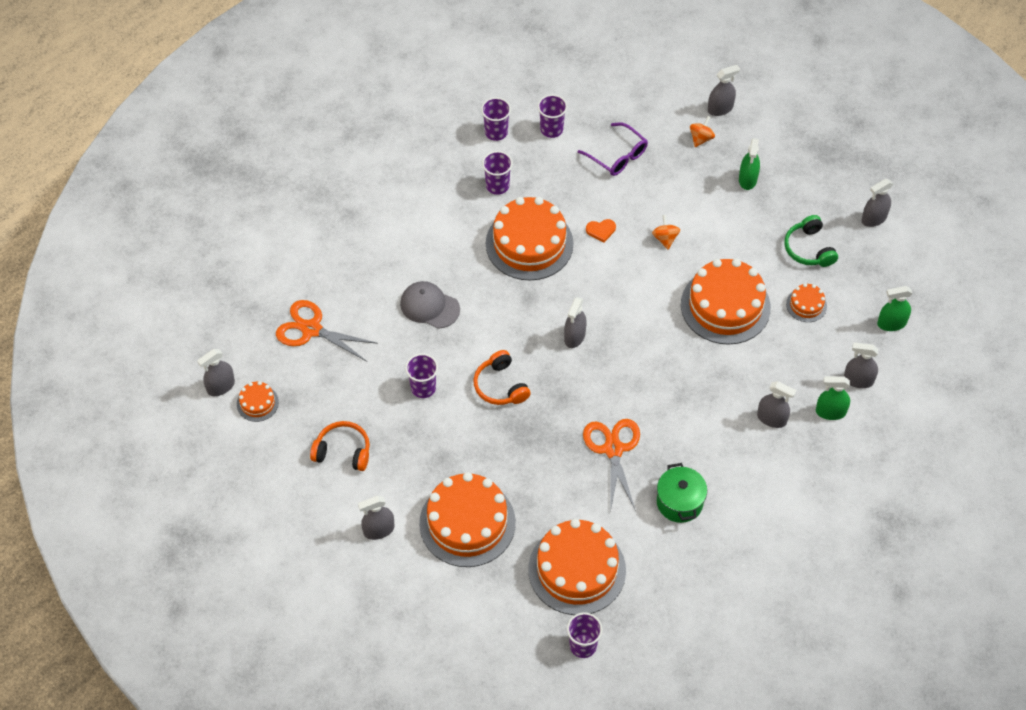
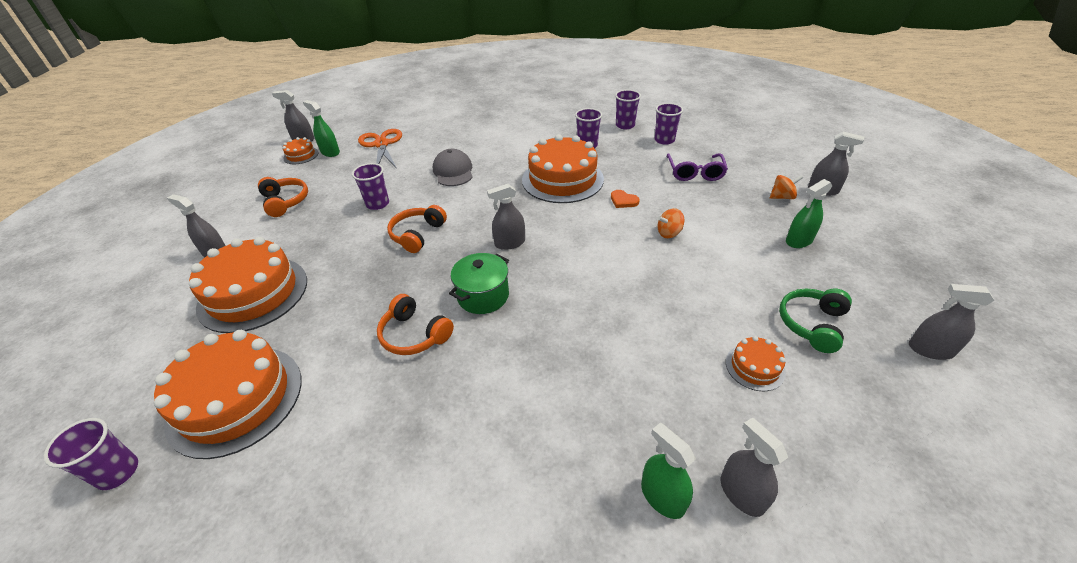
camera: 50 degrees right, 15 degrees down
(613, 449) = (414, 334): orange scissors -> orange headphones
(665, 238) = (669, 233): orange spinning top -> orange spinning top turned 150 degrees counterclockwise
(679, 502) = (390, 430): green pot -> green pot (483, 296)
(725, 306) = (663, 308): orange cake -> none
(771, 418) = (584, 439): grey spray bottle -> none
(891, 323) = (859, 468): green spray bottle -> green spray bottle (330, 152)

